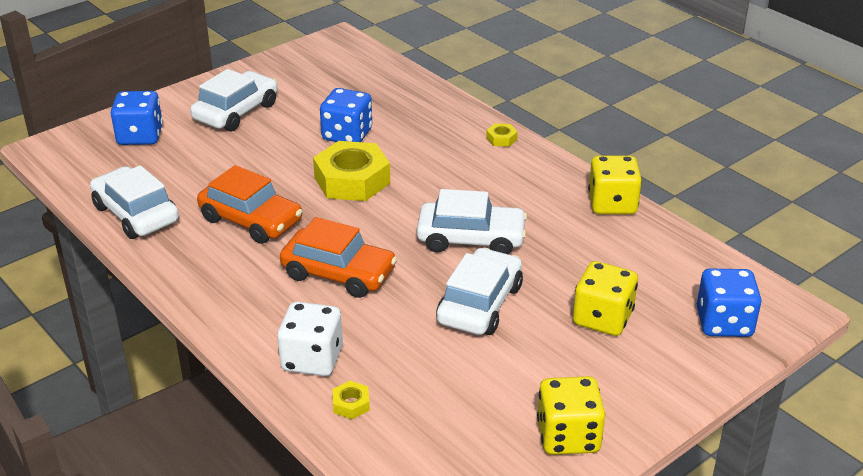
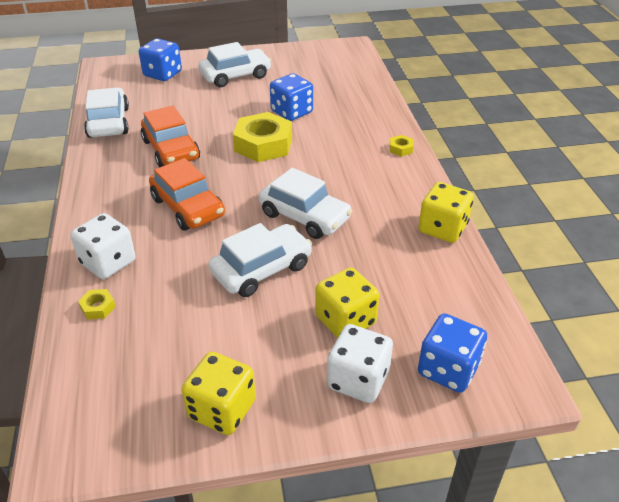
camera: 30 degrees right, 5 degrees up
(660, 362) = (358, 380): none -> white dice

